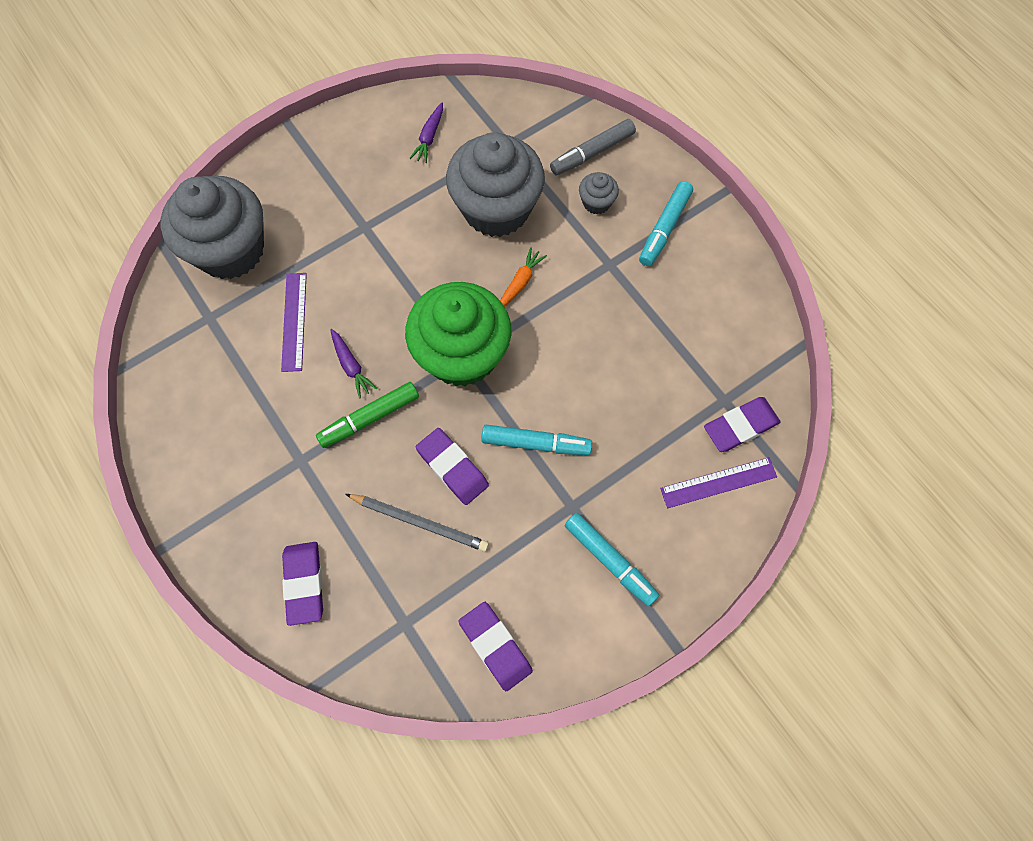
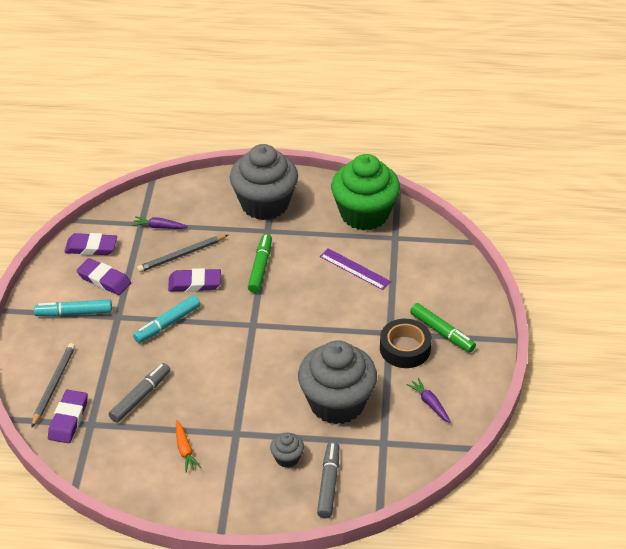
camera: 130 degrees right, 25 degrees down
(230, 250) = (433, 267): grey cupcake -> grey cupcake (265, 204)
(304, 583) = (202, 201): purple eraser -> purple eraser (104, 279)
(326, 183) = (442, 332): none -> green marker
(351, 366) = (300, 277): purple carrot -> purple carrot (159, 227)
(375, 200) = (405, 348): none -> black tape
(462, 354) = (255, 326): green cupcake -> green cupcake (364, 214)
(520, 283) = (271, 380): orange carrot -> orange carrot (185, 450)
(650, 383) = (140, 397): none -> grey marker
(664, 228) = (229, 480): turquoise marker -> none
(718, 482) = (53, 385): purple ruler -> grey pencil

